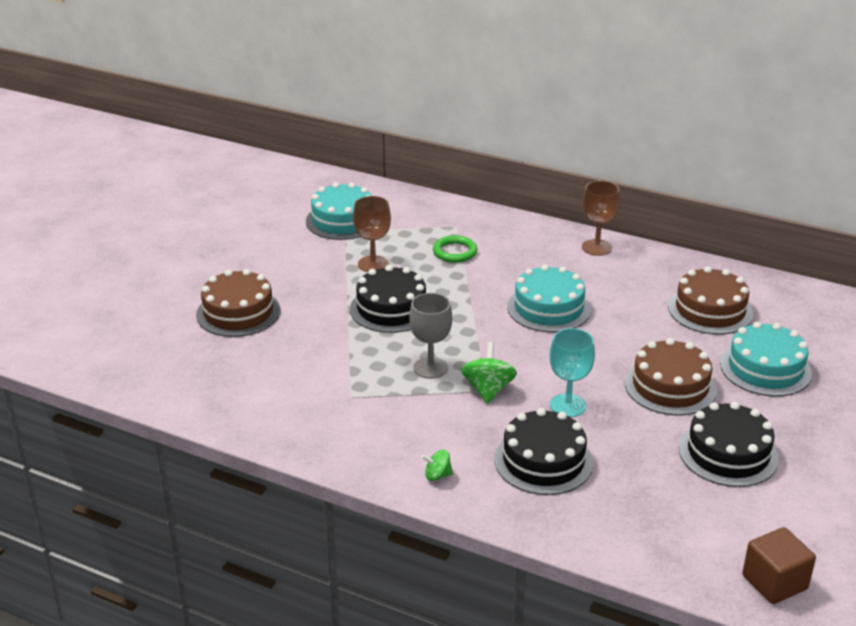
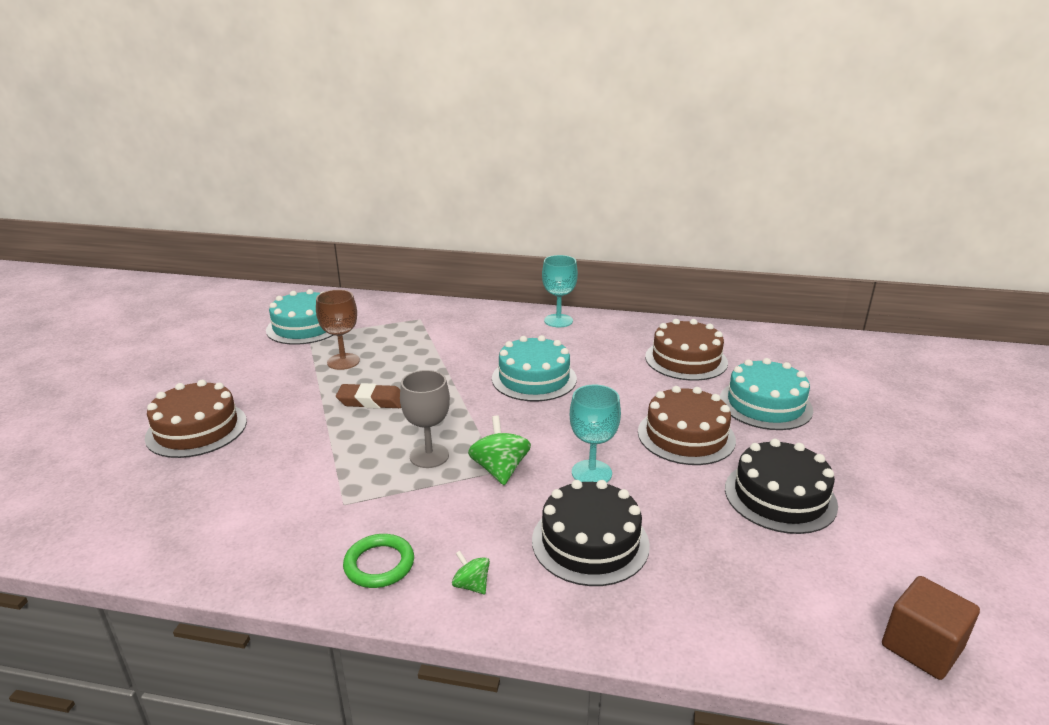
camera: 15 degrees left, 5 degrees down
(391, 308) = (371, 401): black cake -> brown eraser
(437, 475) = (471, 585): green spinning top -> green spinning top turned 60 degrees clockwise
(455, 252) = (424, 340): green ring -> green ring (379, 564)
(597, 247) = (558, 321): brown goblet -> turquoise goblet

